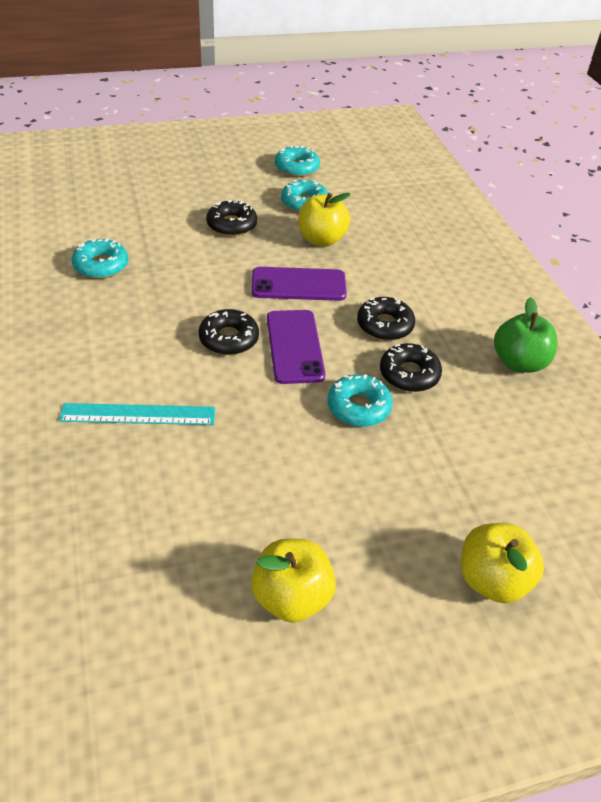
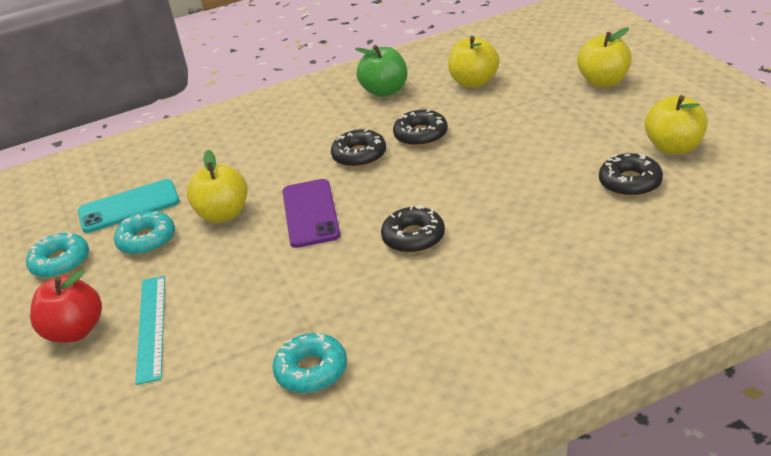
camera: 90 degrees left, 10 degrees down
(138, 414) = (546, 264): turquoise ruler -> turquoise ruler (151, 327)
(213, 174) = (75, 331): none -> red apple
(232, 225) = (202, 284): black donut -> black donut (630, 182)
(294, 346) = (409, 197): purple phone -> none
(357, 196) = (129, 206): none -> turquoise phone
(358, 407) = (472, 151): turquoise donut -> none
(522, 442) = (474, 82): none -> yellow apple

